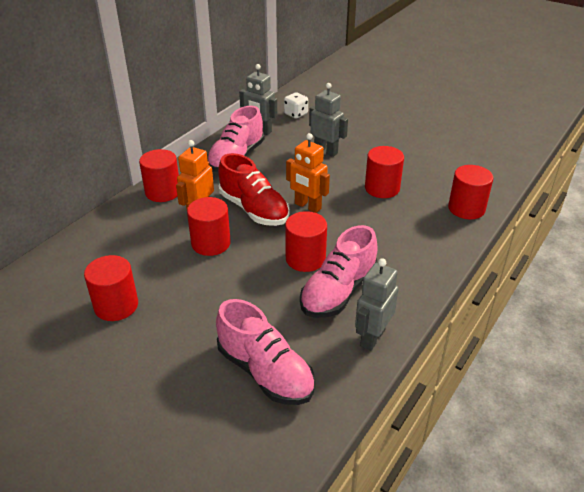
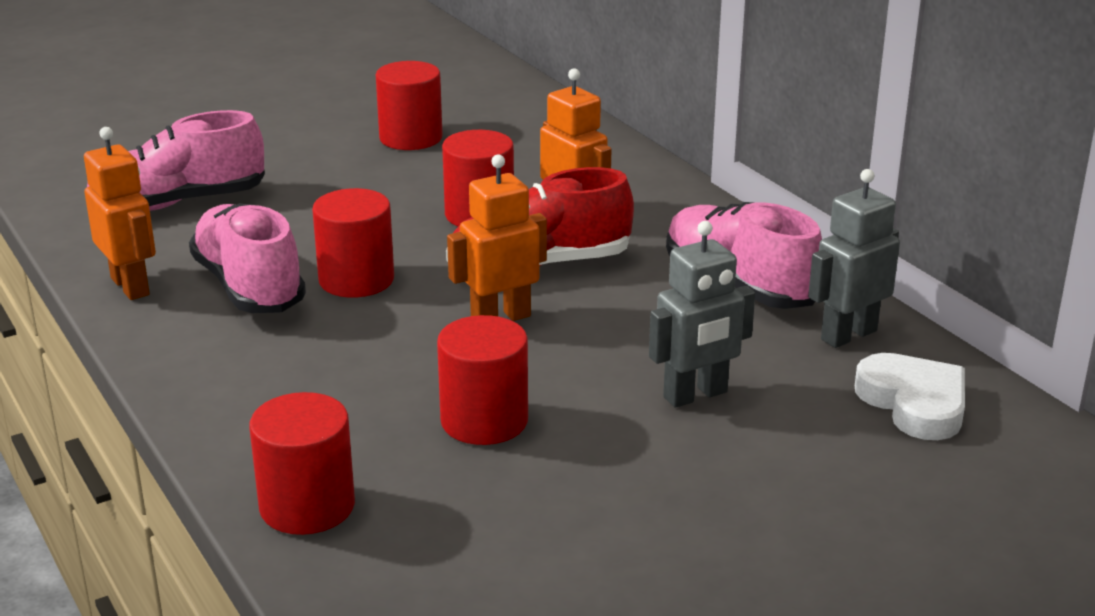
camera: 115 degrees right, 10 degrees down
(163, 192) = (666, 200): red cylinder -> none
(296, 114) = (914, 403): white dice -> white heart
(372, 337) = (131, 286): grey robot -> orange robot

